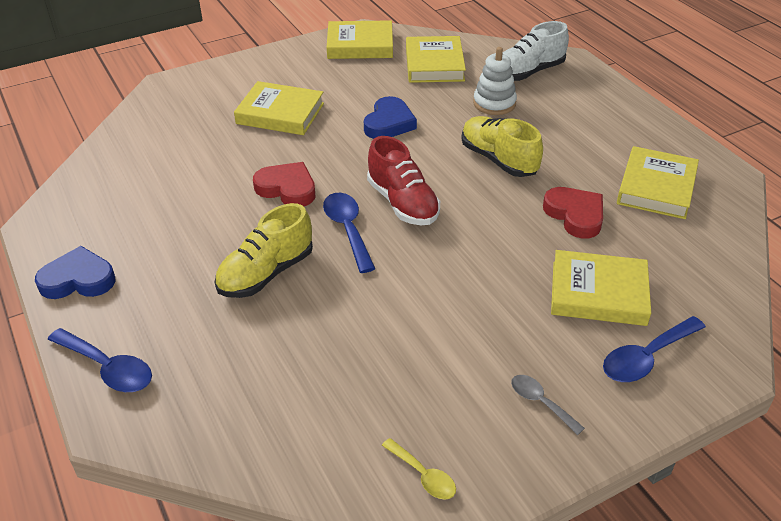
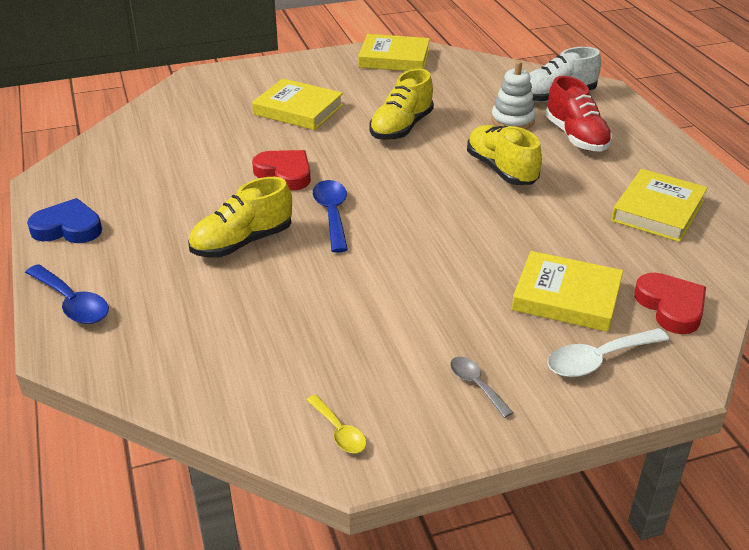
camera: 10 degrees right, 5 degrees down
(389, 123) = (401, 128): blue heart -> yellow shoe
(402, 203) = (393, 197): red shoe -> red shoe (576, 137)
(434, 64) = (463, 81): yellow book -> none
(575, 215) = (564, 226): red heart -> red heart (671, 307)
(646, 357) = (598, 360): blue spoon -> white spoon

